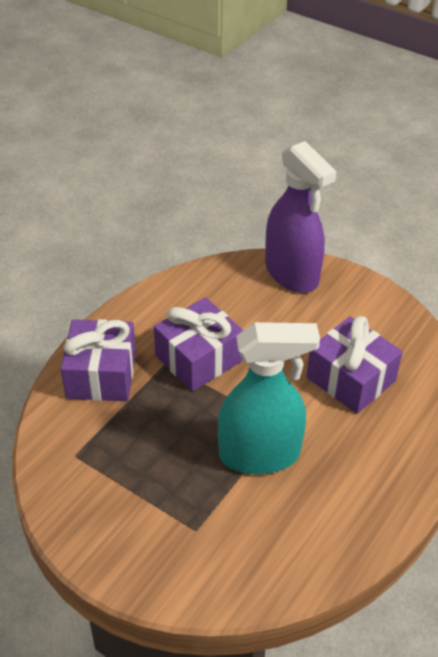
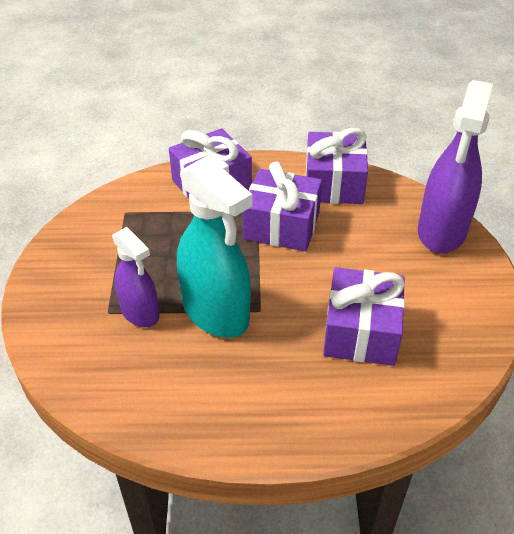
camera: 55 degrees right, 0 degrees up
(181, 298) = (333, 183): none -> purple gift
(216, 506) = (140, 312): none -> purple spray bottle

